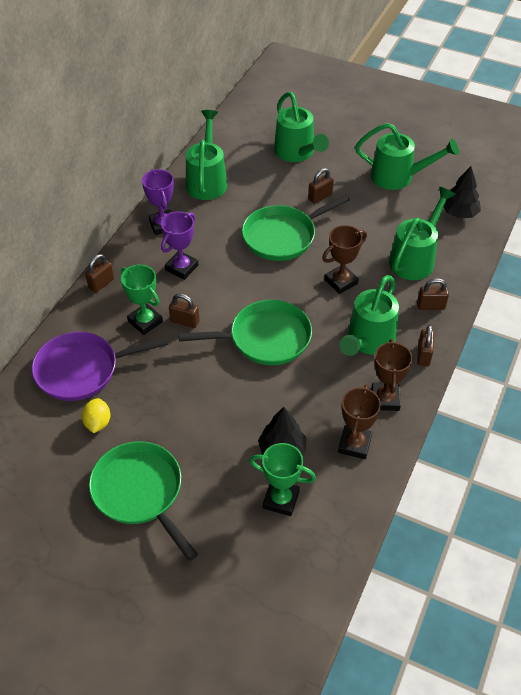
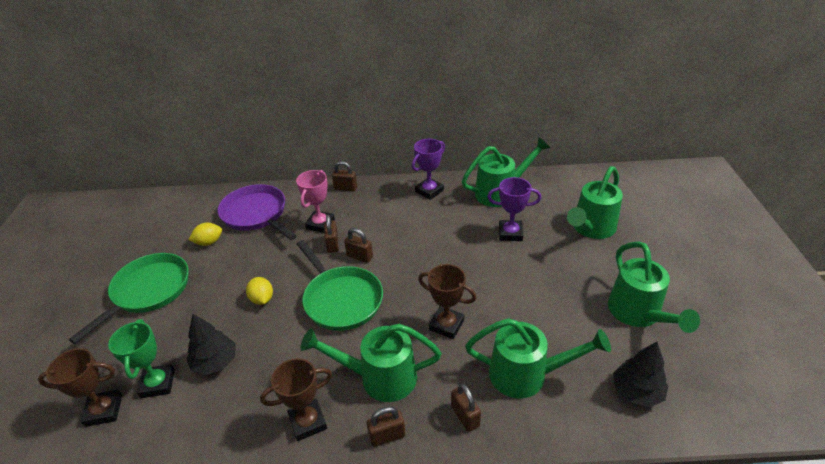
camera: 65 degrees right, 10 degrees down
(145, 321) = (320, 224): green trophy -> pink trophy
(182, 268) = (390, 219): purple trophy -> purple trophy (510, 233)
(223, 396) = (262, 299): none -> yellow lemon
(282, 236) = (474, 262): green pan -> none
(320, 197) = (548, 266): brown padlock -> brown padlock (359, 257)
(354, 444) = (238, 417): brown trophy -> brown trophy (104, 410)

